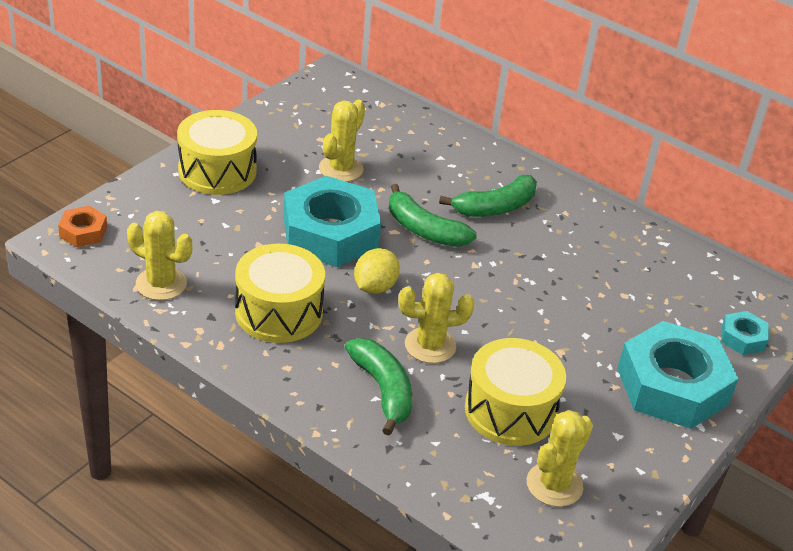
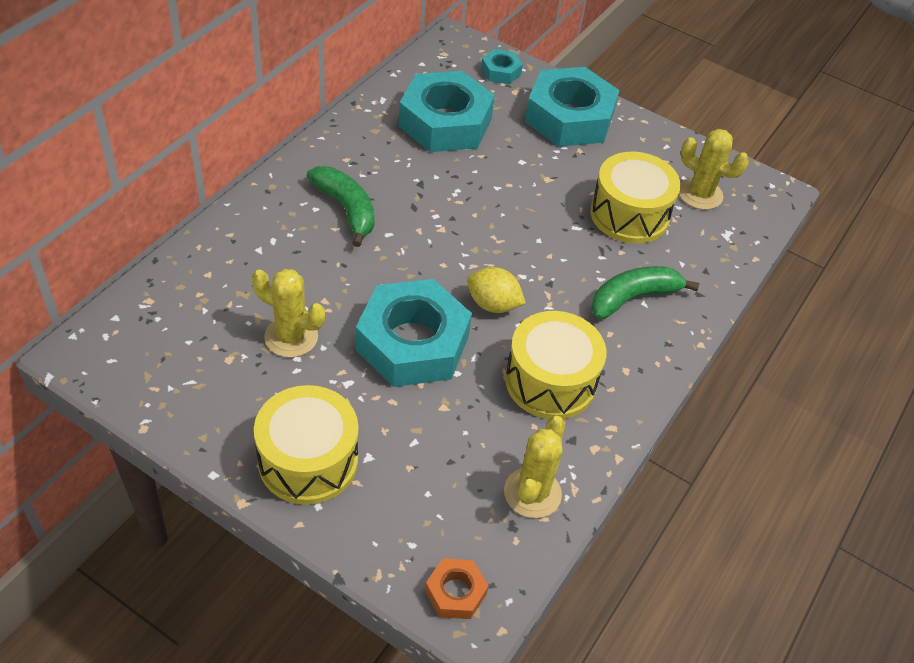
camera: 95 degrees left, 10 degrees up
(424, 230) = (393, 265): green banana -> none
(430, 345) = (565, 264): yellow cactus -> none
(637, 283) = (445, 122): none -> turquoise nut

